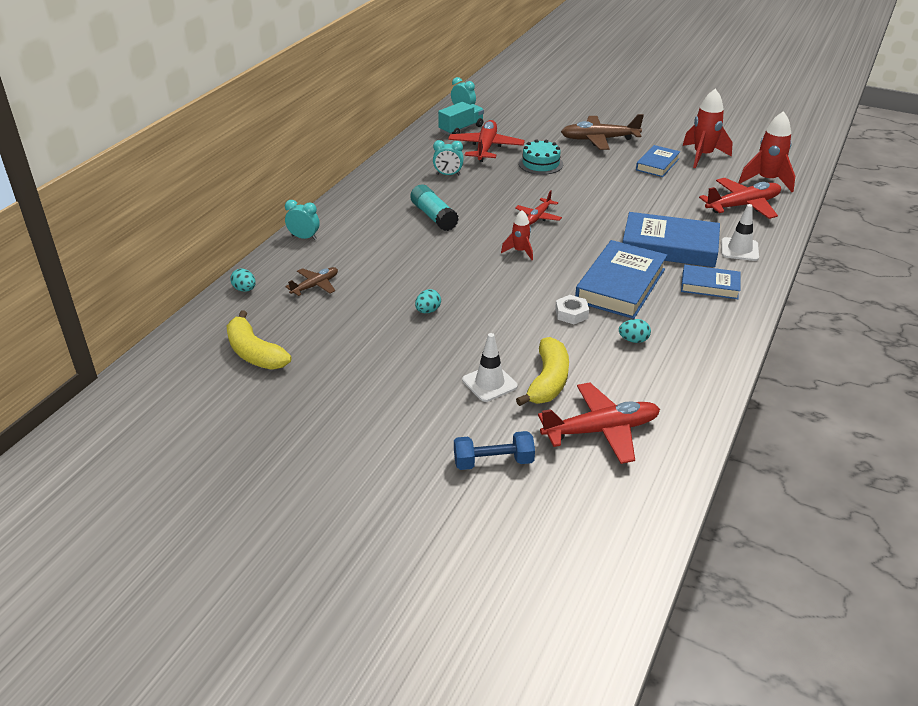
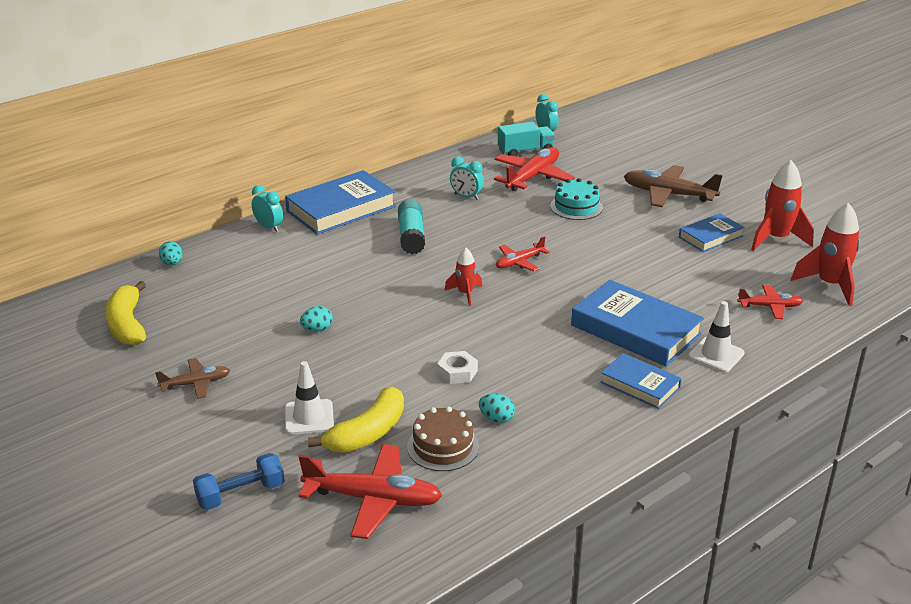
camera: 25 degrees right, 5 degrees down
(315, 286) = (236, 276): brown plane -> brown plane (196, 383)
(493, 462) = (241, 494): blue dumbbell -> blue dumbbell turned 45 degrees counterclockwise
(614, 373) = (443, 446): none -> brown cake
(620, 285) = (539, 357): blue book -> blue book (341, 209)
(743, 205) = (770, 307): red plane -> red plane, size x0.57

